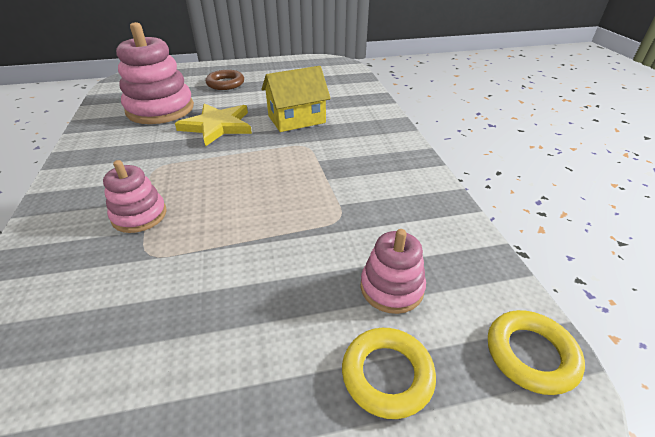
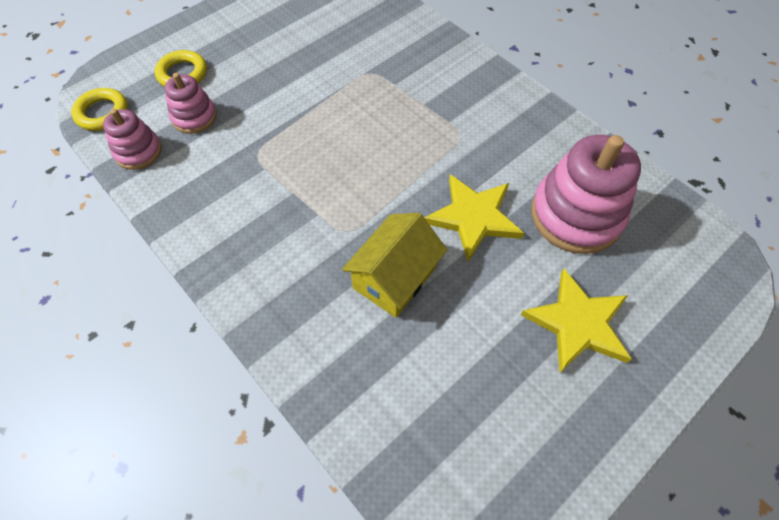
camera: 150 degrees right, 20 degrees up
(139, 215) = (411, 91): pink stacking toy -> pink stacking toy (138, 151)
(225, 83) = (578, 323): brown ring -> yellow star

